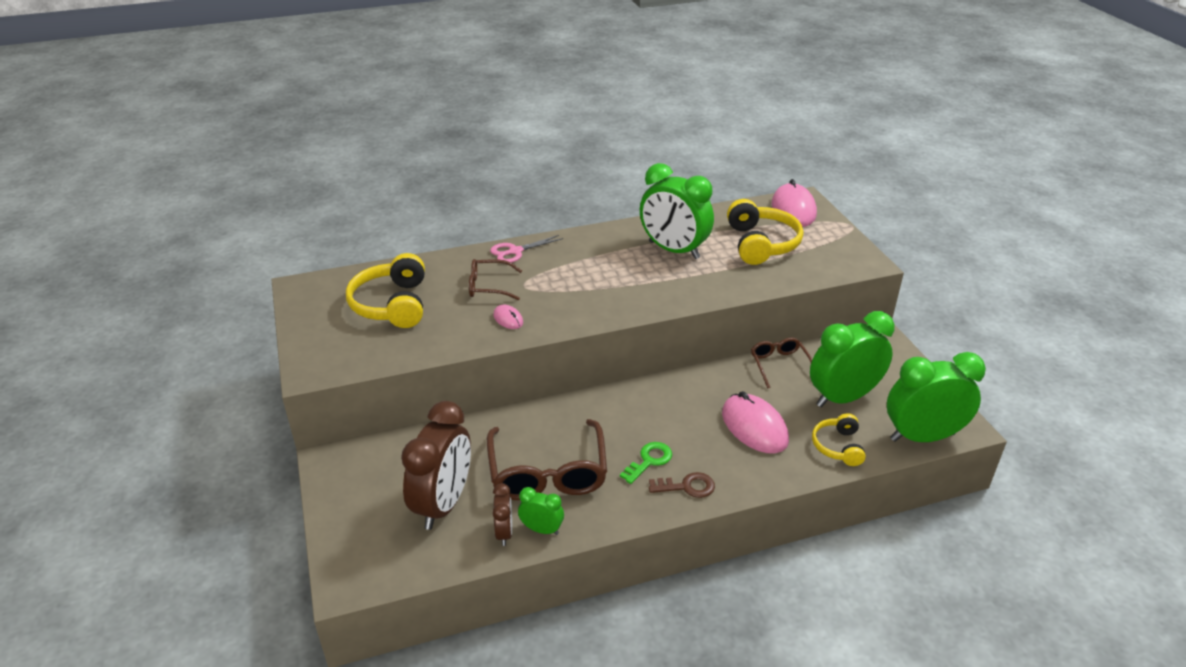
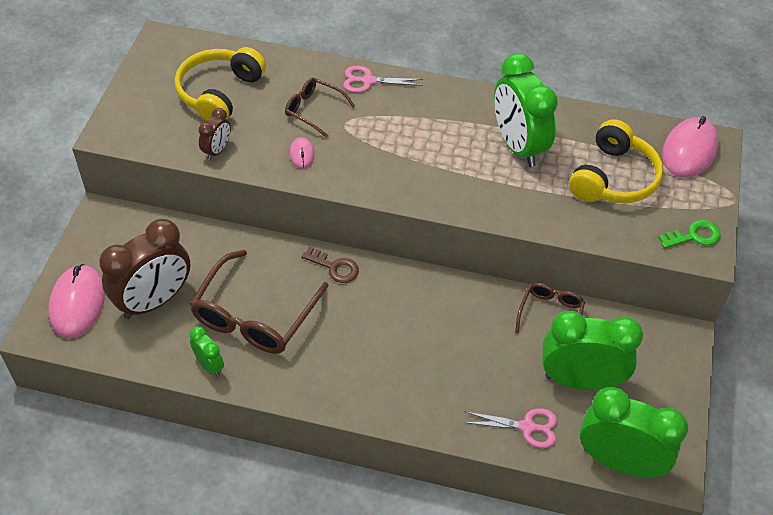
camera: 30 degrees right, 15 degrees up
(504, 532) = (179, 352): brown clock -> brown clock (217, 150)
(649, 461) = (346, 349): green key -> green key (694, 236)
(687, 487) = (357, 391): brown key -> brown key (335, 267)
(754, 427) = (467, 366): pink mouse -> pink mouse (77, 303)
(838, 446) = (527, 427): yellow headphones -> pink scissors

